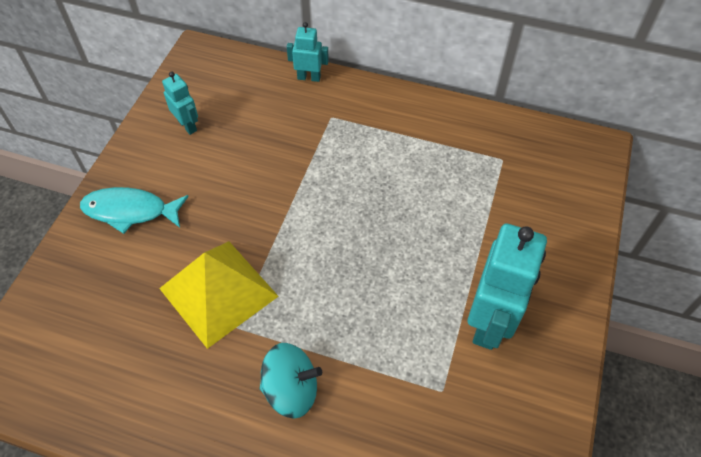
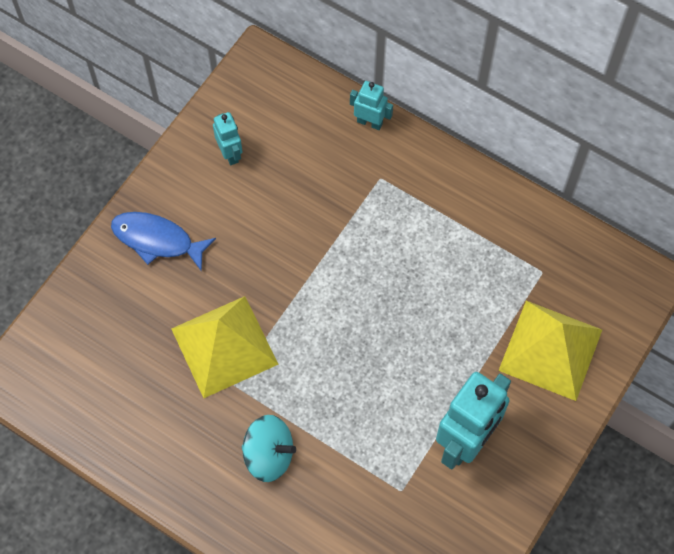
camera: 15 degrees right, 10 degrees up
(130, 211) = (157, 240): turquoise fish -> blue fish
(537, 221) = (550, 349): none -> yellow pyramid

